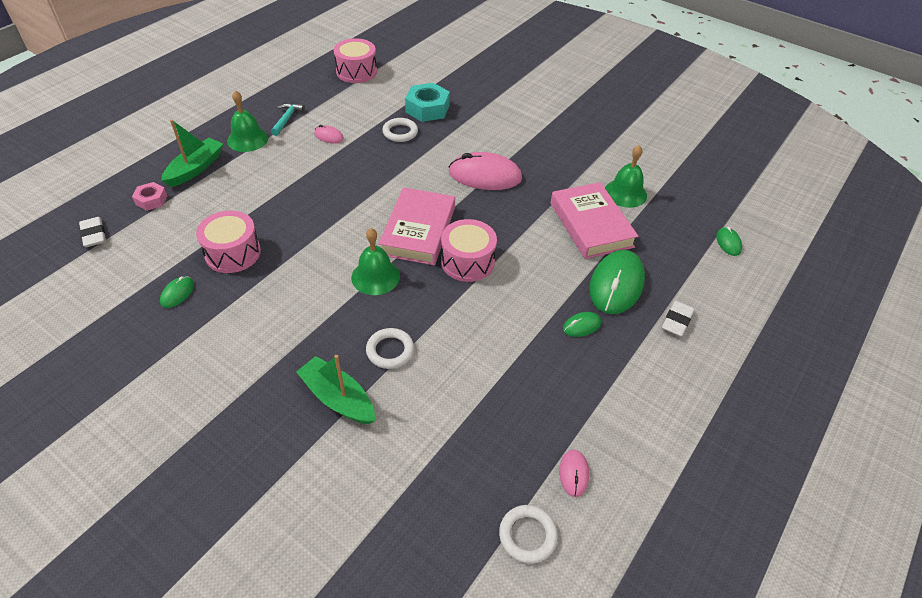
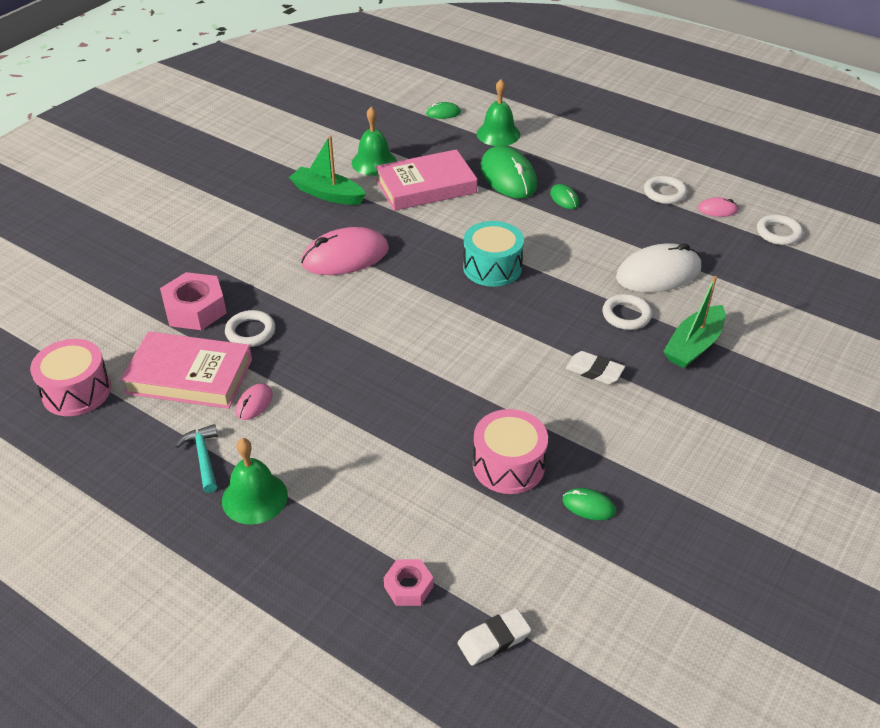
camera: 90 degrees left, 5 degrees down
(195, 168) = (329, 548): green boat -> green boat (327, 194)
(287, 119) = (203, 458): turquoise hammer -> turquoise hammer turned 60 degrees clockwise
(375, 276) = (527, 333): green bell -> green bell (498, 134)
(418, 231) = (448, 305): pink book -> pink book (189, 376)
(427, 108) = (195, 309): turquoise nut -> pink nut
(452, 388) = (658, 273): none -> white mouse
(467, 261) = (492, 267): pink drum -> turquoise drum
(485, 175) = (345, 256): pink mouse -> pink mouse turned 60 degrees clockwise
(603, 422) = (664, 193): none -> white ring
(616, 284) = (508, 177): green mouse -> green mouse turned 45 degrees clockwise
(676, 321) = (546, 149): white eraser -> white eraser (594, 371)

